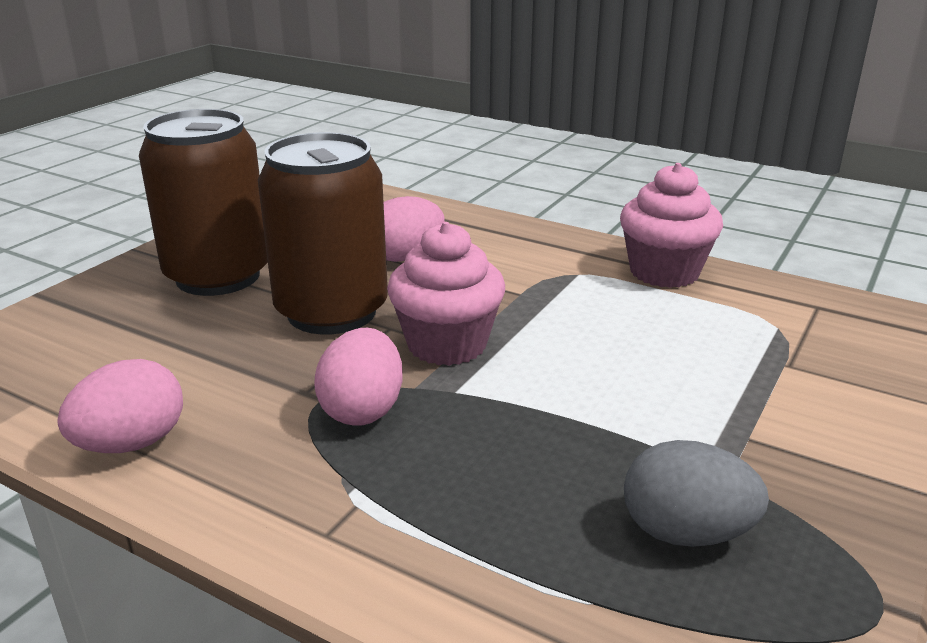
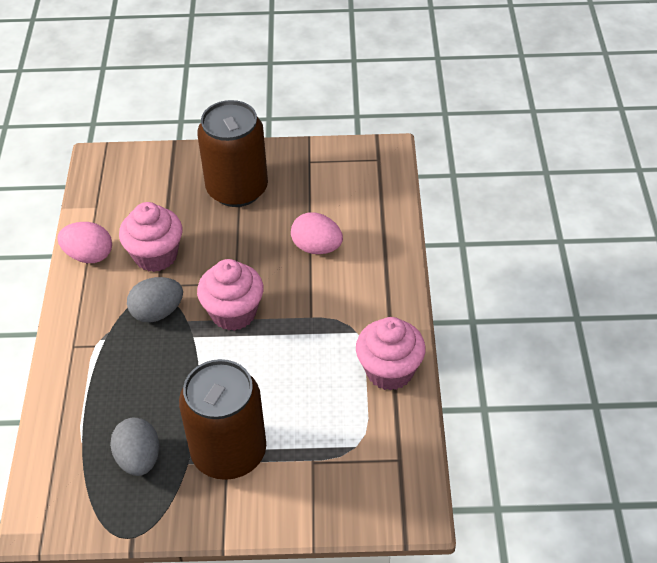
camera: 60 degrees right, 20 degrees up
(238, 376) = (155, 256): none -> pink cupcake
(332, 312) = (234, 253): brown can -> brown can (229, 452)
(362, 410) = (157, 312): pink egg -> grey egg

